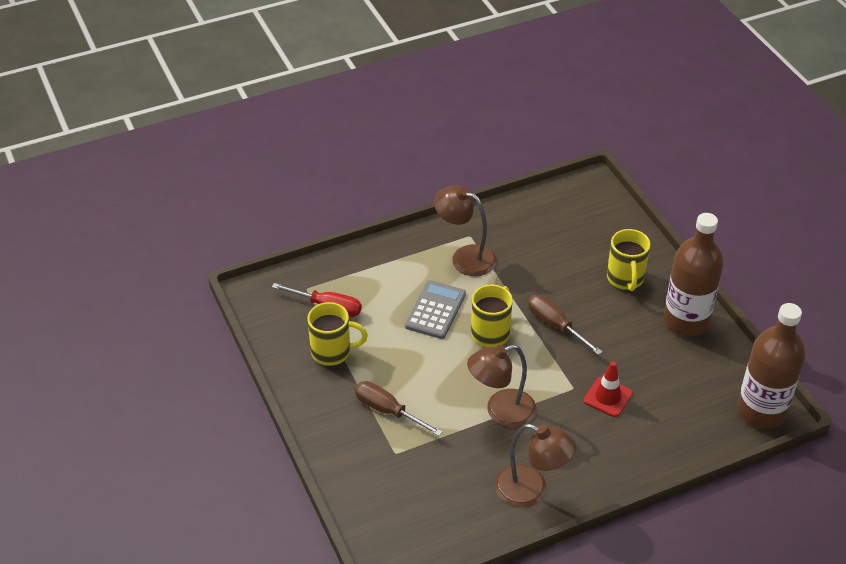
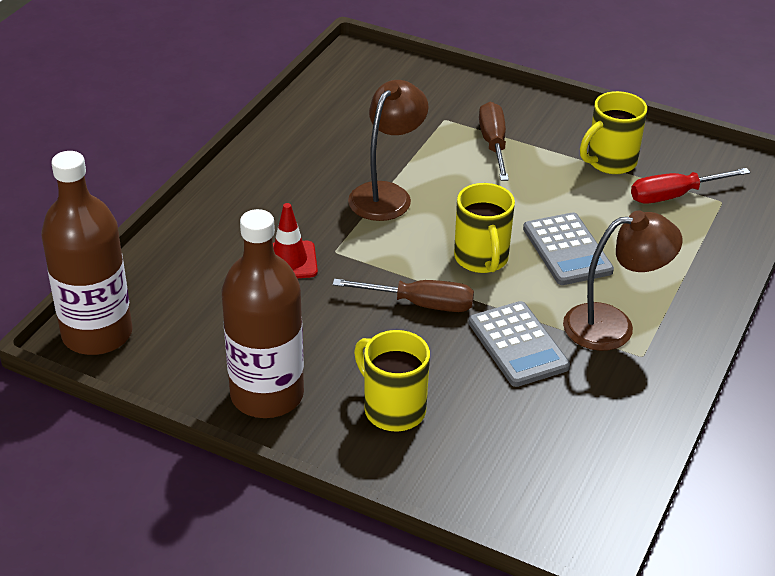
camera: 140 degrees right, 5 degrees down
(387, 410) = (493, 144): brown screwdriver -> brown screwdriver turned 90 degrees counterclockwise
(527, 275) = (517, 345): none -> grey calculator
(531, 490) = (290, 150): brown lamp -> none

